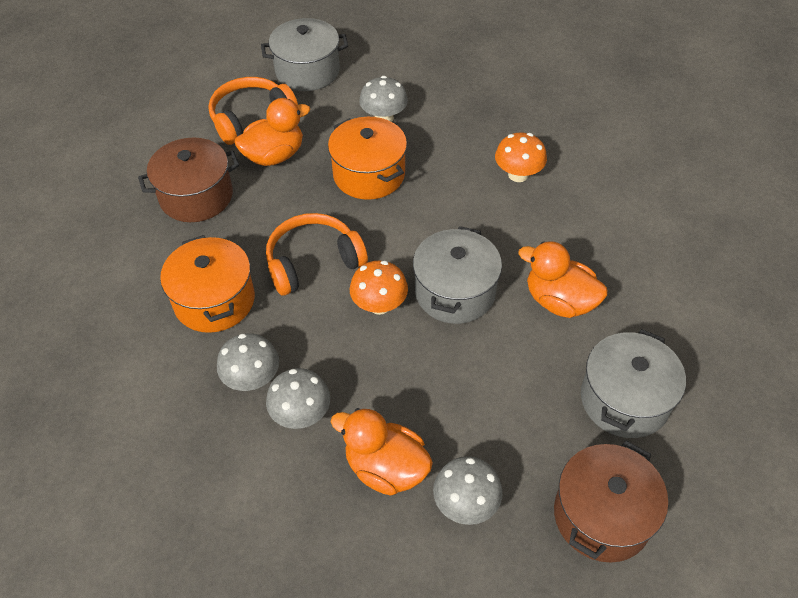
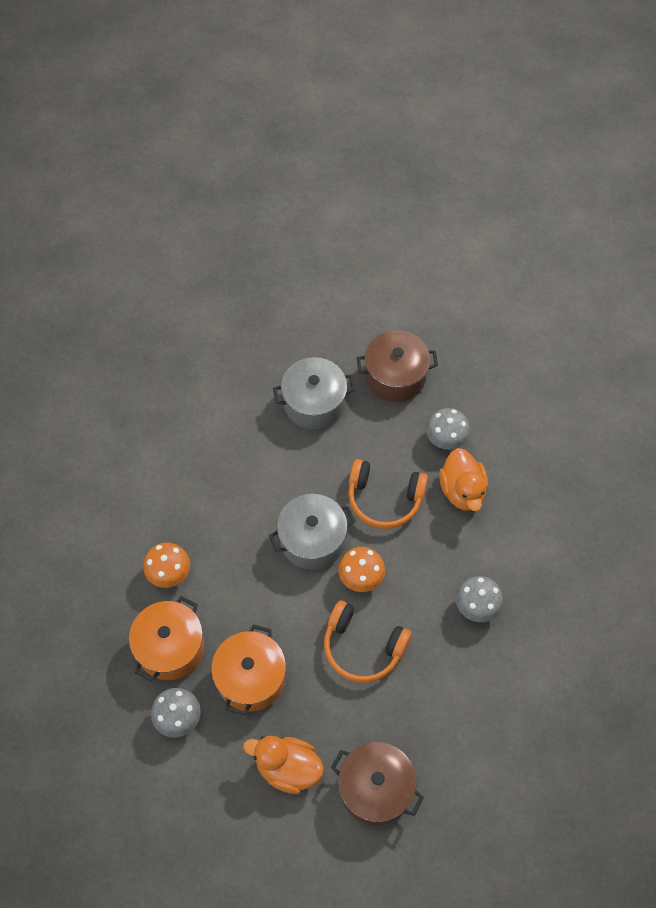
camera: 130 degrees left, 10 degrees up
(214, 300) = (447, 683): orange pot -> orange pot (170, 647)
(251, 118) = (261, 829): orange headphones -> orange headphones (384, 499)
(301, 414) = (472, 559): grey mushroom -> none
(307, 71) = (165, 835): grey pot -> none
(559, 301) = (269, 476): orange duck -> none

